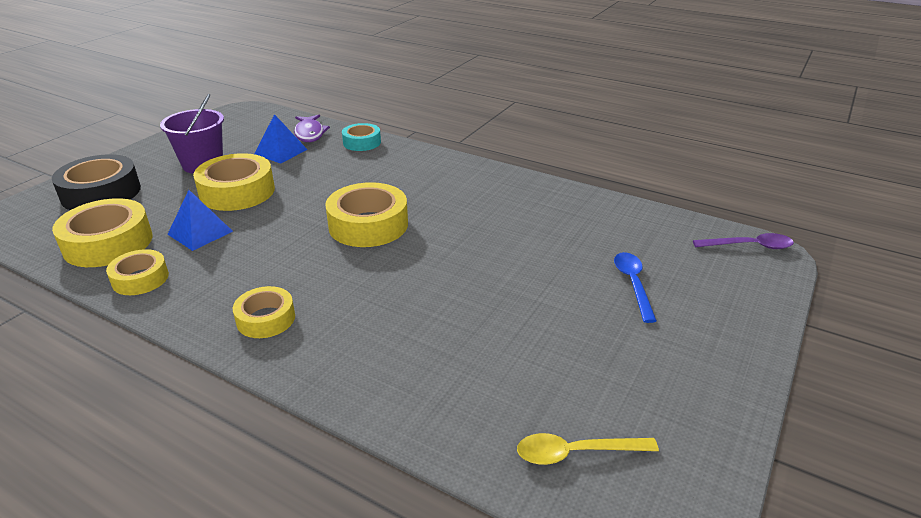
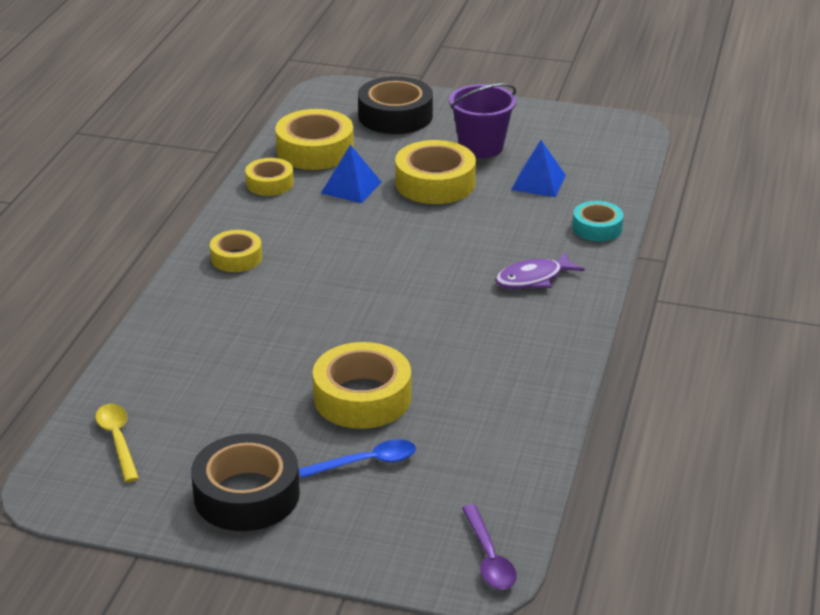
camera: 75 degrees right, 0 degrees up
(310, 133) = (598, 188): purple fish -> purple fish (533, 279)
(368, 225) = (408, 274): yellow tape -> yellow tape (362, 397)
(677, 360) = (246, 495): none -> black tape

